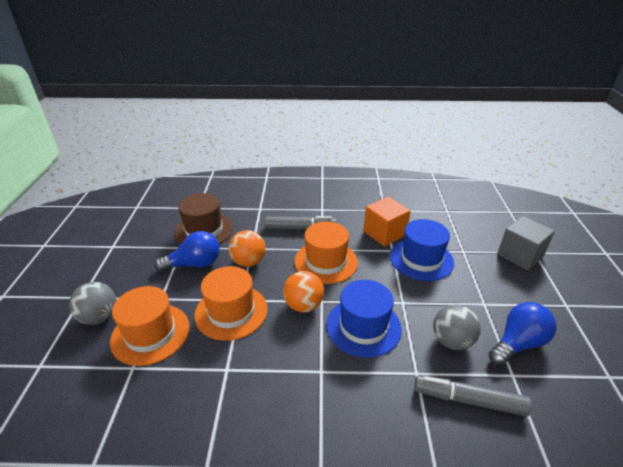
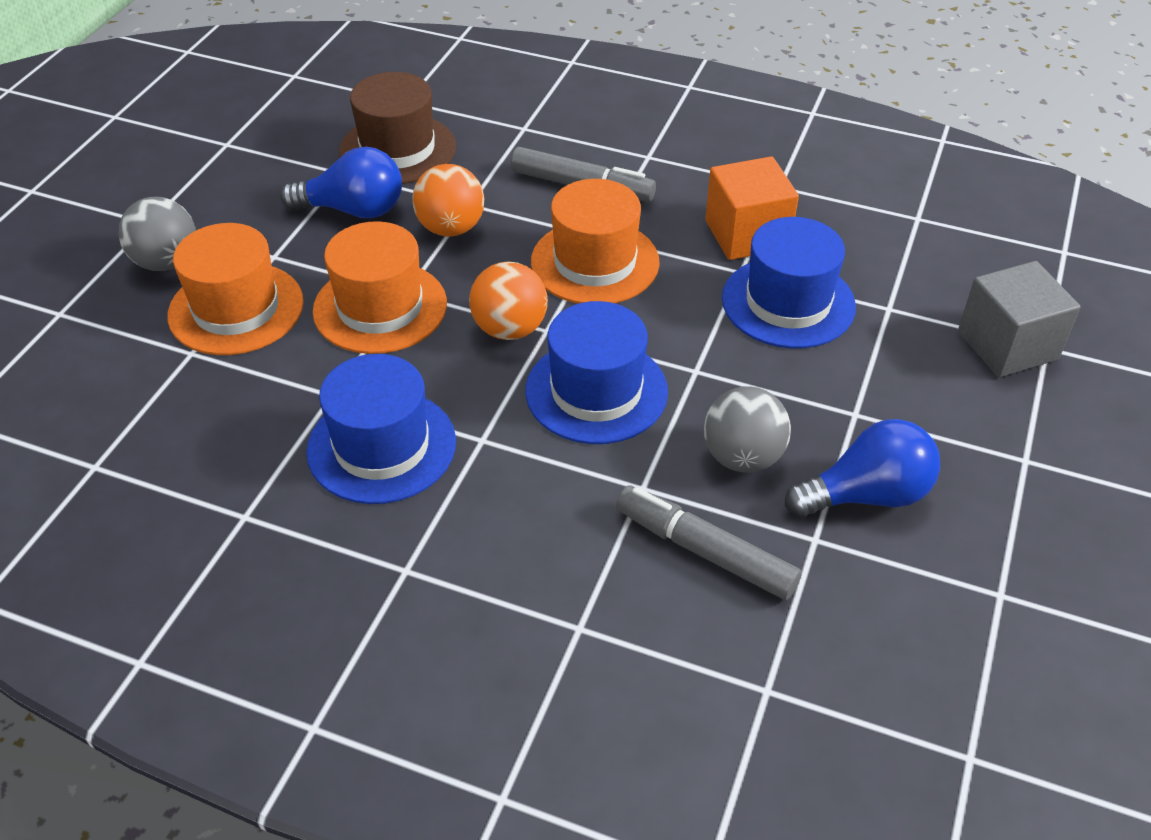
camera: 20 degrees right, 10 degrees up
(269, 393) = (381, 446): none -> blue hat

